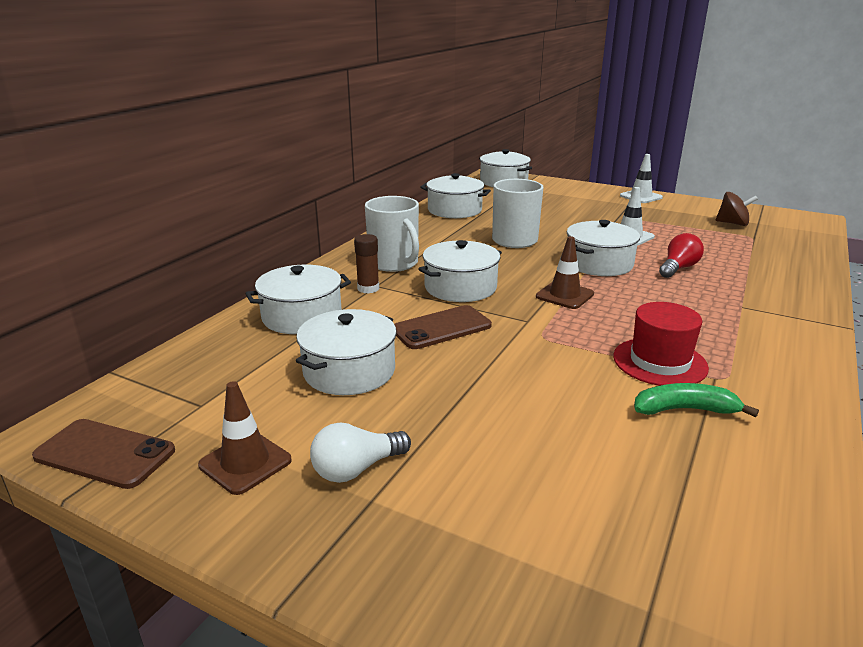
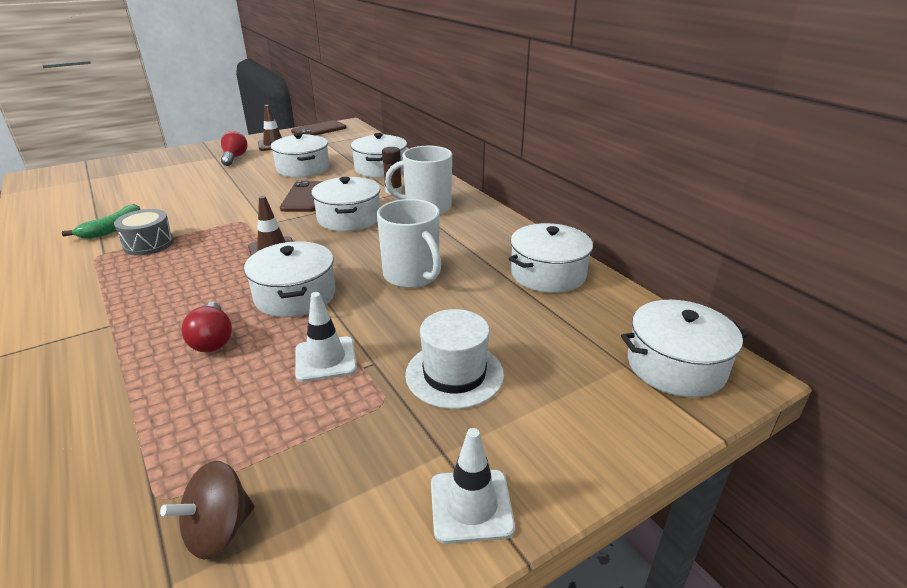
camera: 120 degrees right, 5 degrees up
(356, 469) = (234, 158): white light bulb -> red light bulb
(584, 211) = (454, 374): none -> white hat
(659, 362) = (149, 244): red hat -> grey drum

